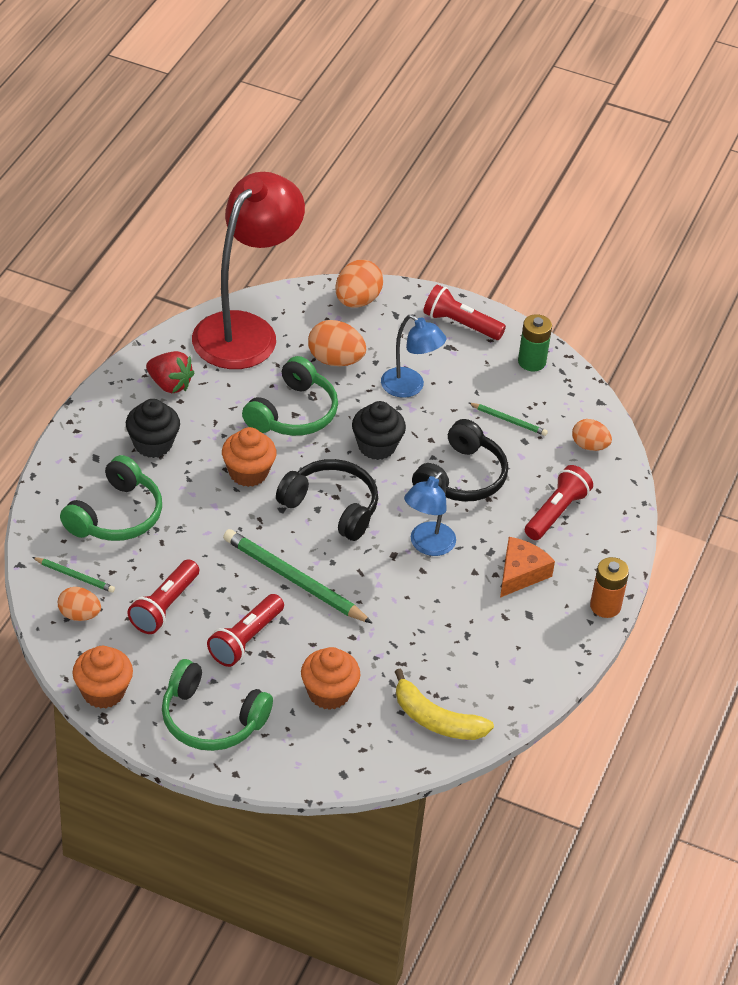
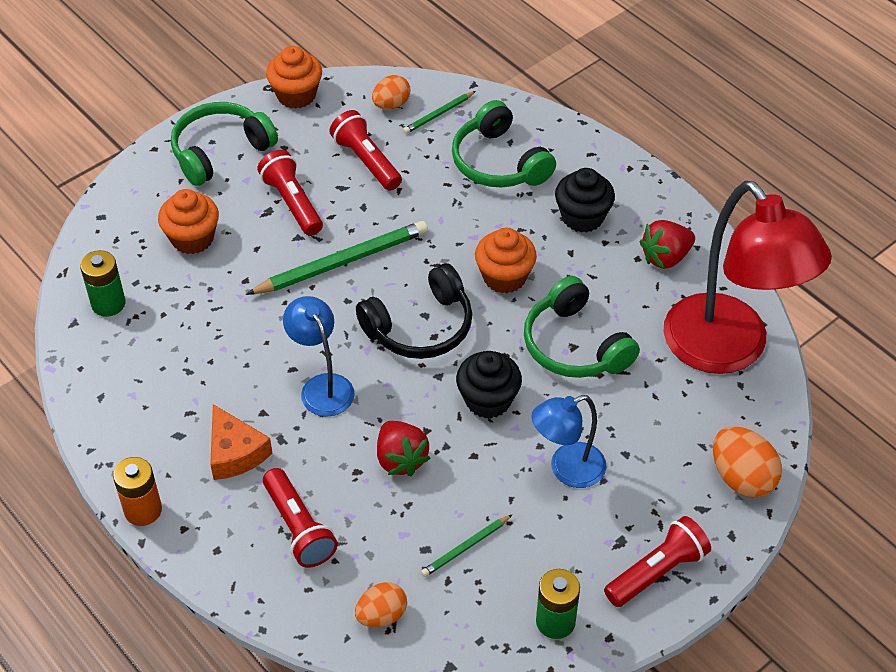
camera: 120 degrees right, 5 degrees up
(335, 360) = (644, 415): orange egg -> none
(435, 719) = (108, 304): yellow banana -> green battery
(461, 477) = (401, 459): black headphones -> red strawberry

